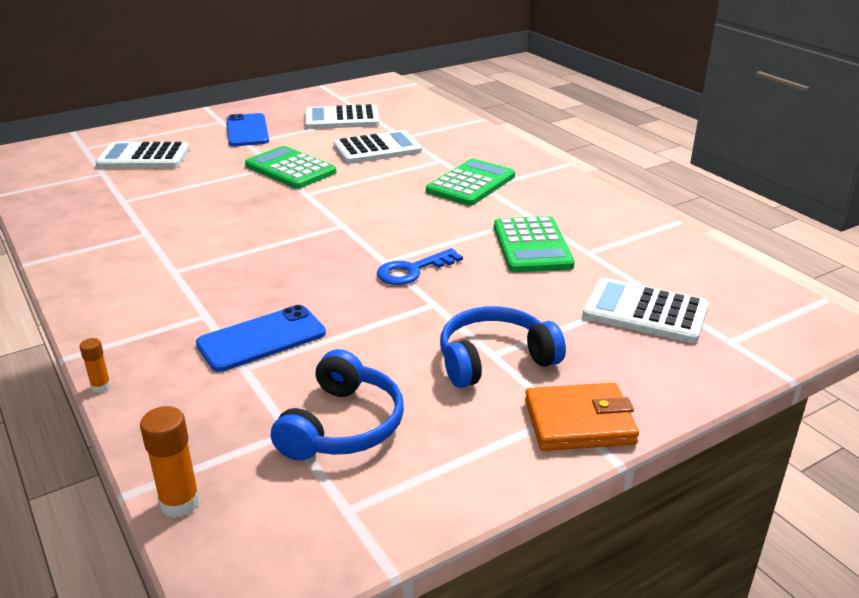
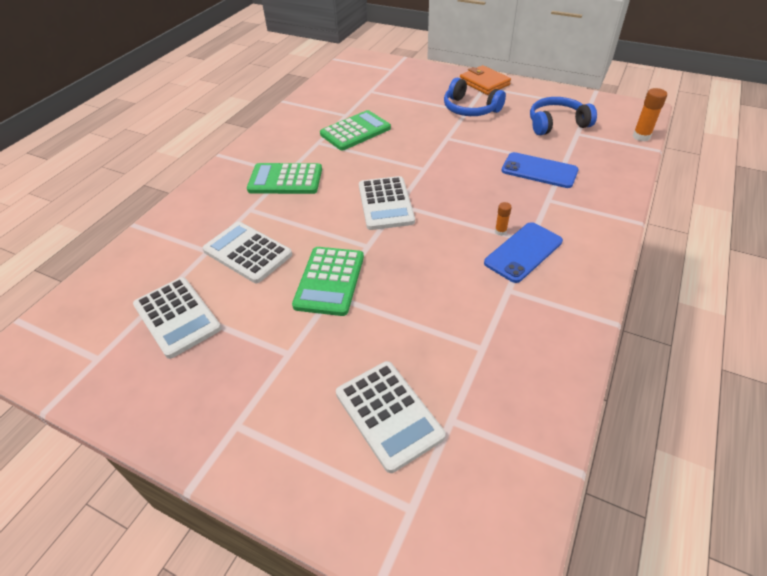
camera: 120 degrees left, 15 degrees up
(101, 387) = (635, 195): orange glue stick -> orange glue stick (500, 231)
(247, 131) = (255, 375): blue phone -> blue phone (523, 252)
(412, 270) = (423, 156): blue key -> none
(645, 312) = (390, 89): white calculator -> white calculator (385, 203)

